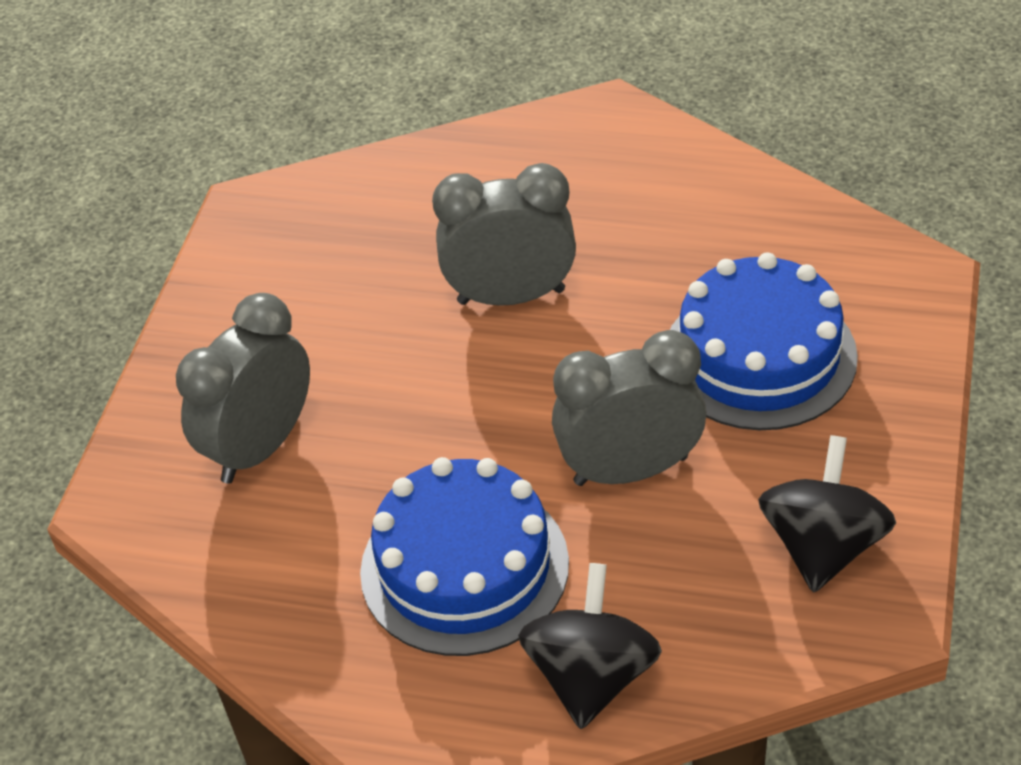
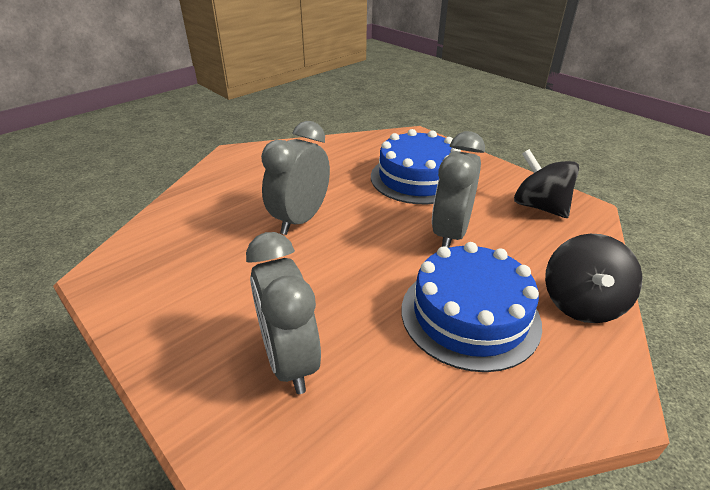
camera: 60 degrees left, 10 degrees down
(591, 676) = (581, 303): black spinning top -> black spinning top turned 120 degrees counterclockwise

